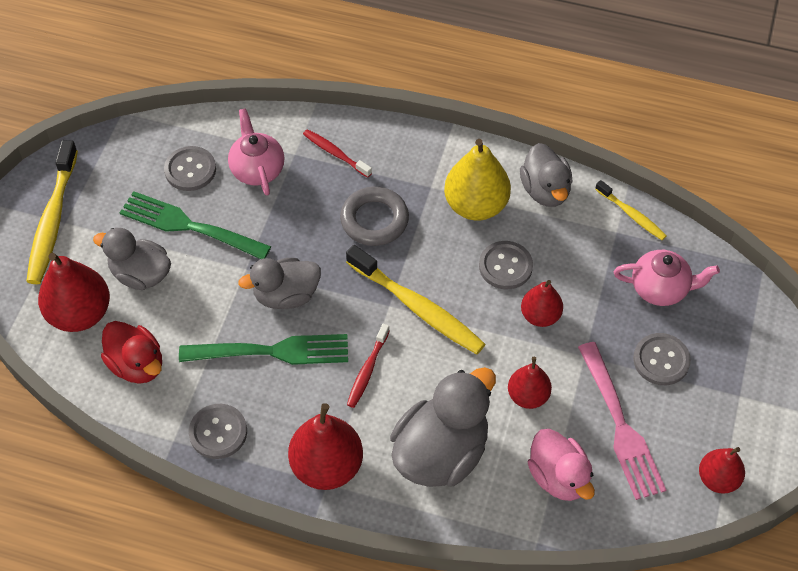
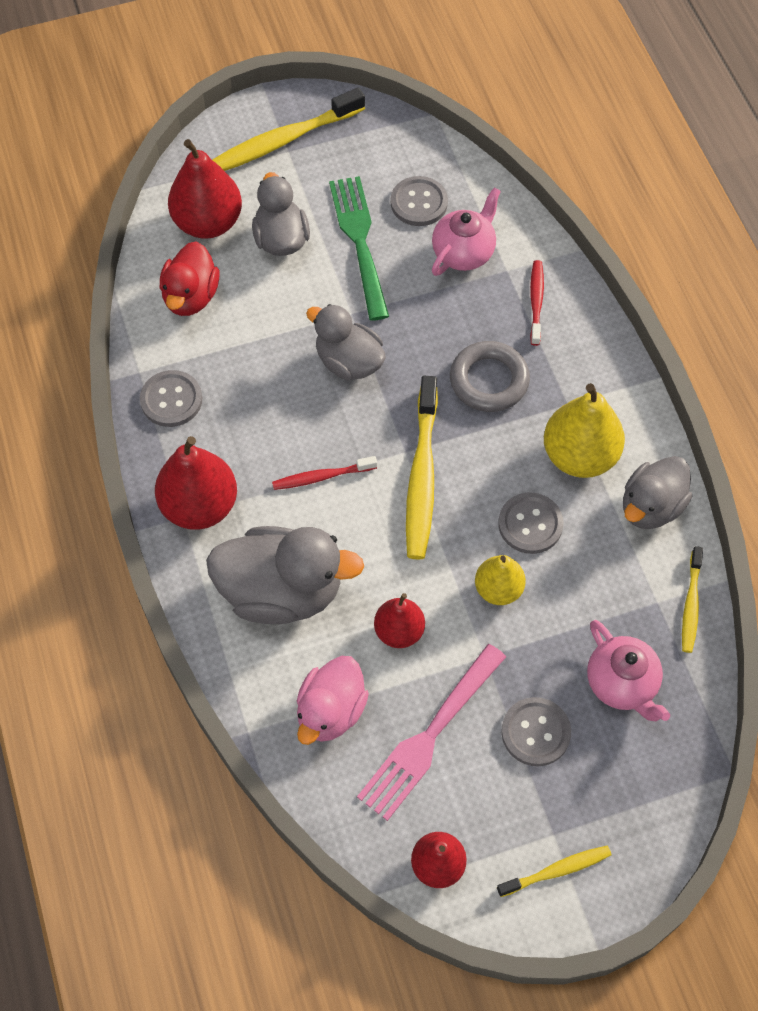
camera: 55 degrees right, 5 degrees up
(272, 351) = (282, 389): green fork -> none
(540, 316) = (498, 589): red pear -> yellow pear
(766, 410) = (556, 871): none -> yellow toothbrush

